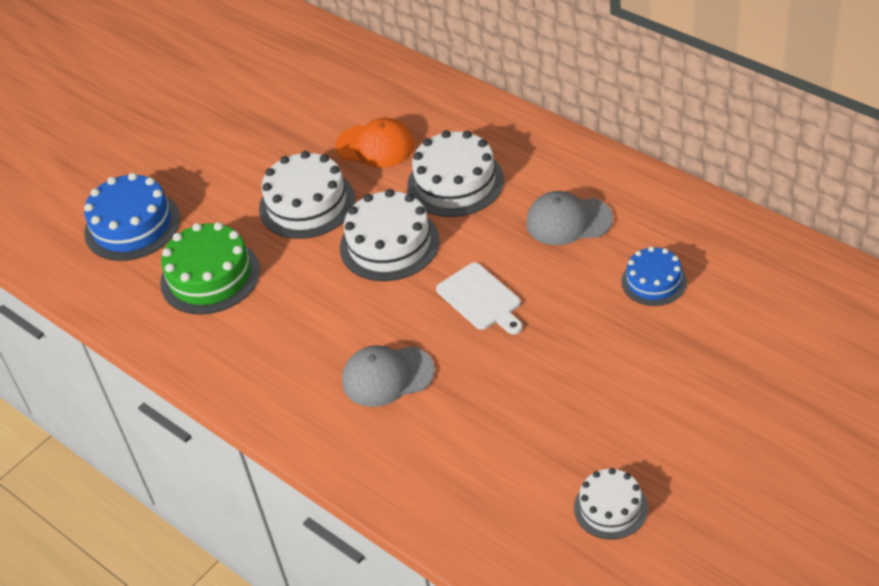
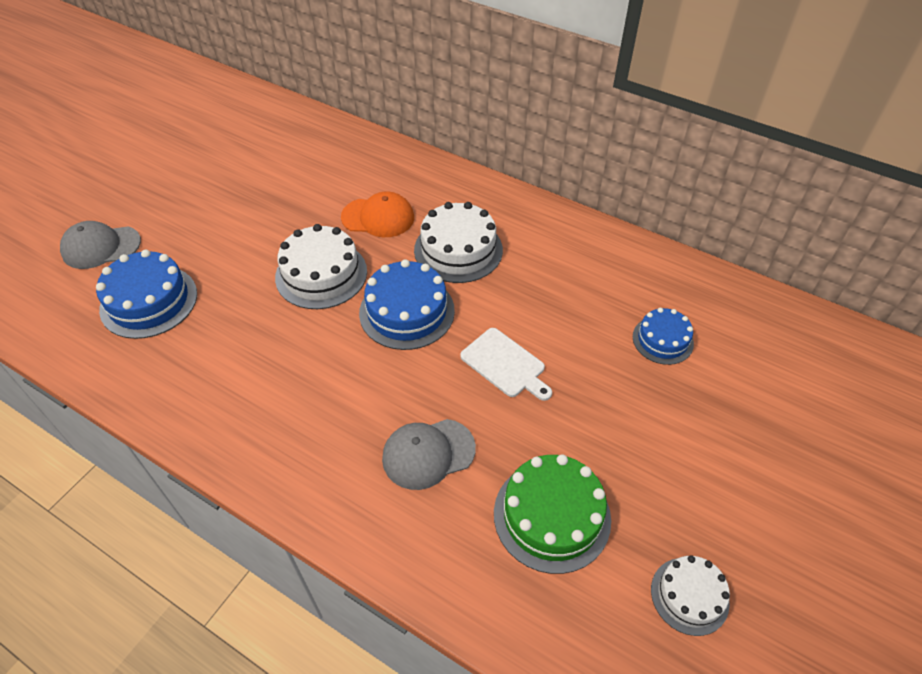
camera: 15 degrees left, 5 degrees up
(210, 276) = (232, 352): green cake -> green cake (552, 516)
(389, 244) = (407, 311): white cake -> blue cake
(568, 221) = (569, 283): grey cap -> grey cap (101, 247)

